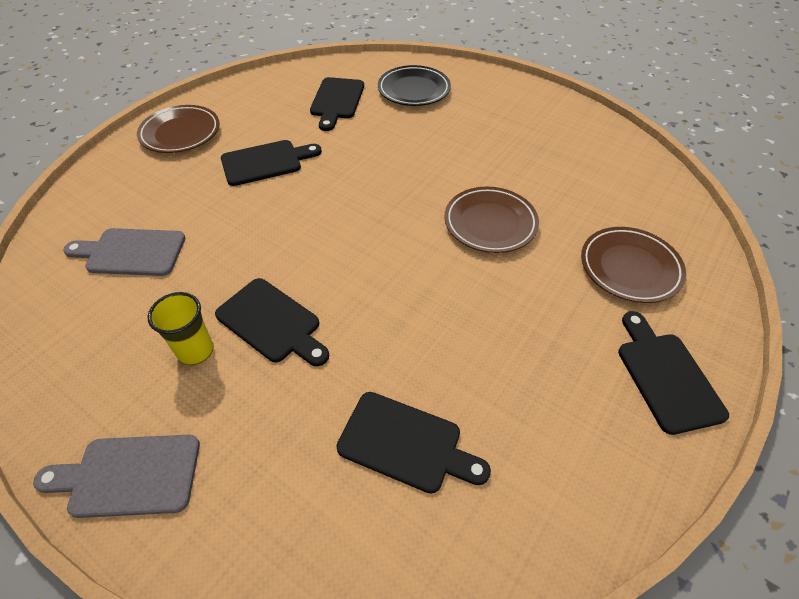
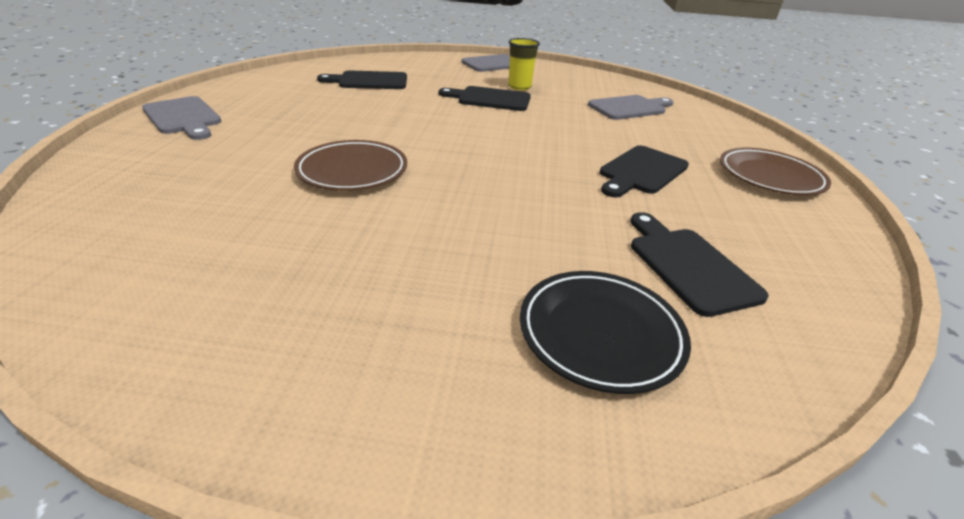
camera: 150 degrees right, 15 degrees down
(630, 268) = (186, 166): brown plate -> none
(666, 376) = (183, 117): black cutting board -> grey cutting board

